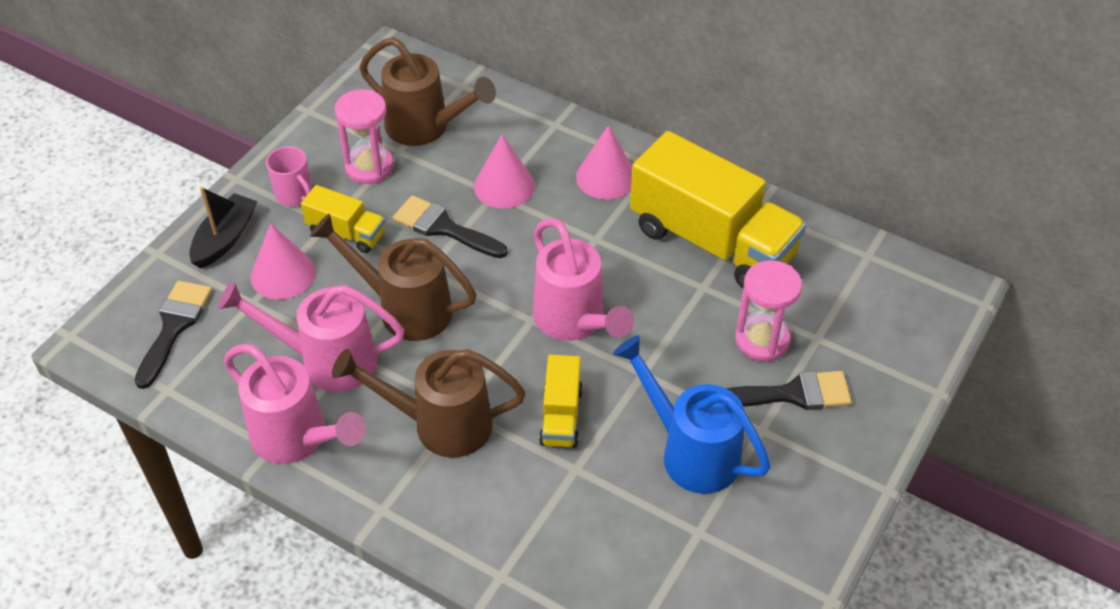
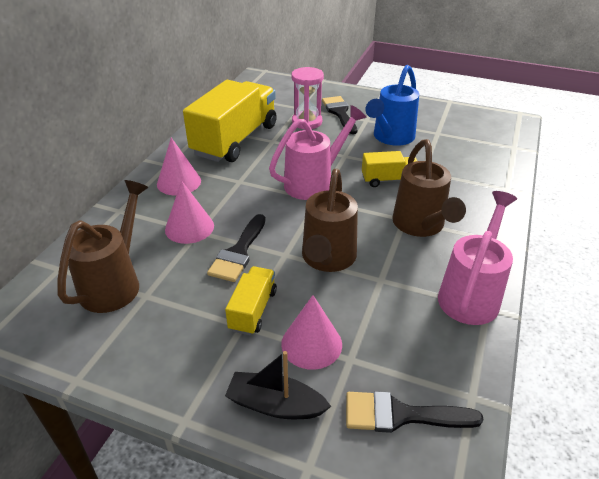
camera: 100 degrees left, 10 degrees down
(294, 195) = (208, 360): pink mug -> none
(328, 361) = (393, 292): pink watering can -> none
(369, 167) = (167, 311): pink hourglass -> none

